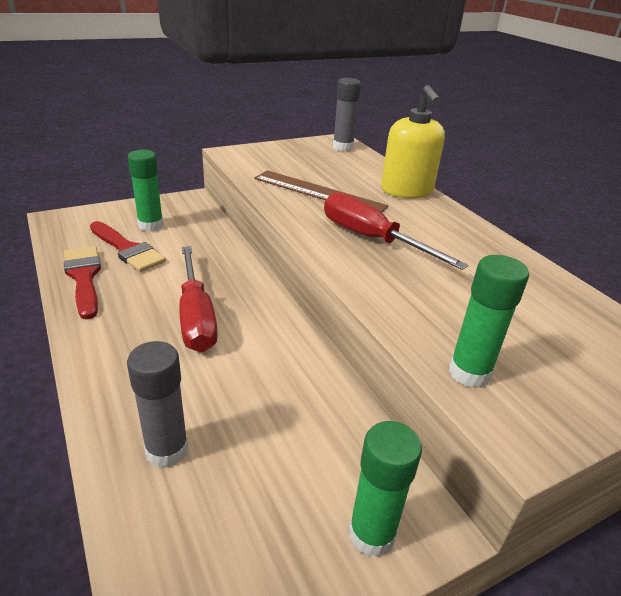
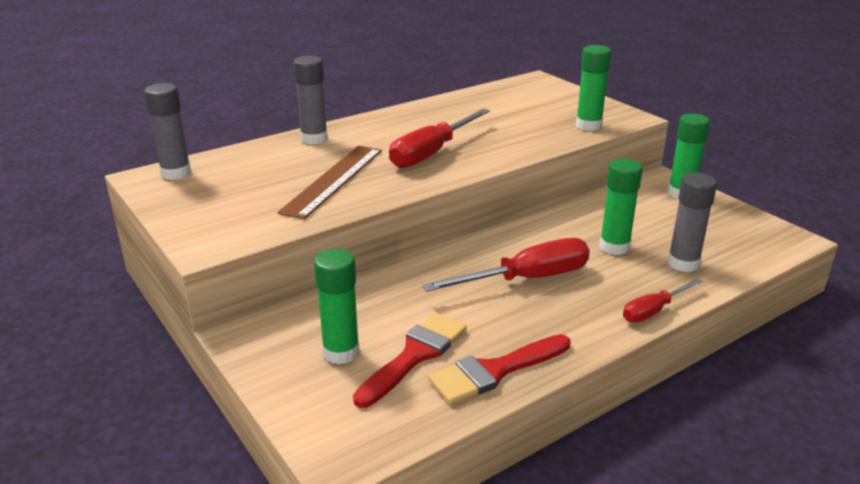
camera: 95 degrees left, 5 degrees down
(93, 387) = (653, 311): none -> red screwdriver
(230, 395) = (614, 247): none -> green glue stick
(406, 191) = (314, 139): yellow soap dispenser -> grey glue stick

